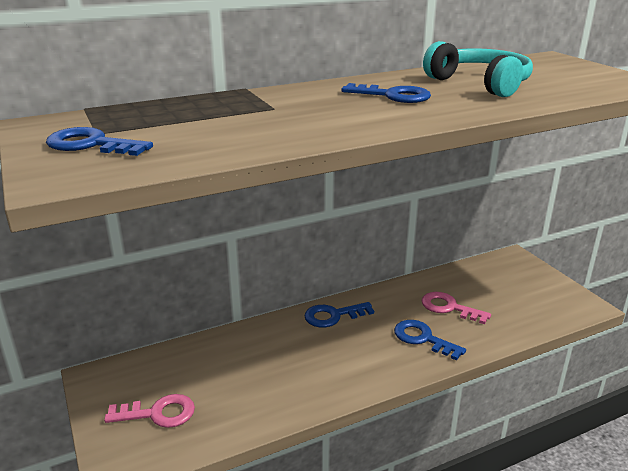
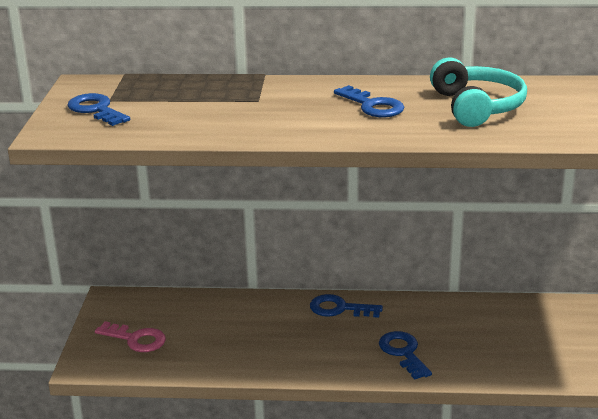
camera: 30 degrees right, 0 degrees up
(449, 308) = (459, 334): pink key -> none

